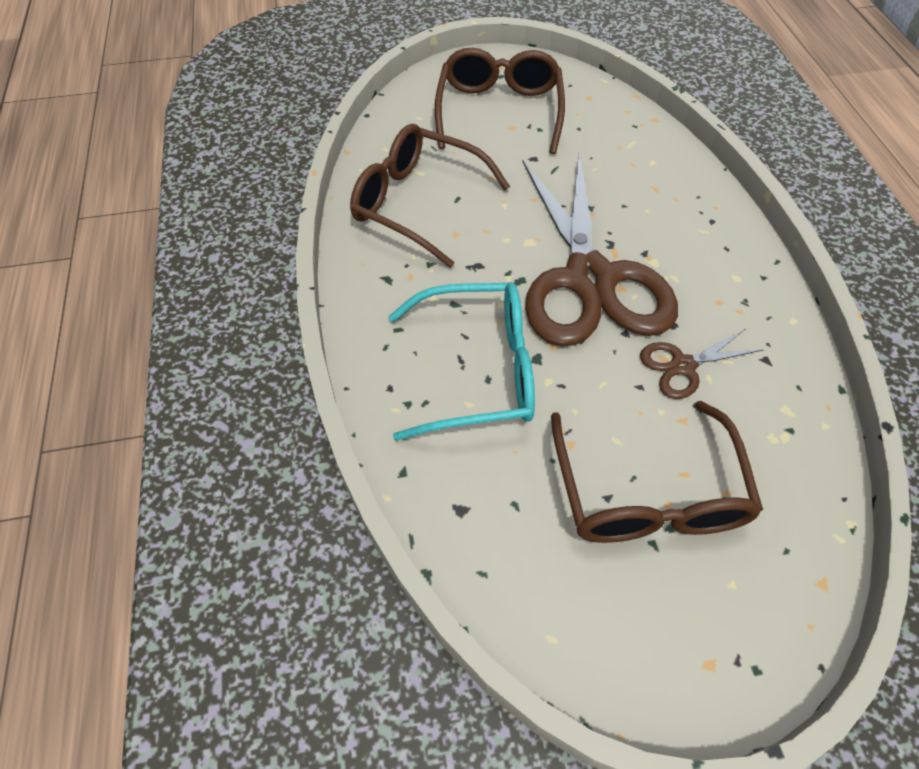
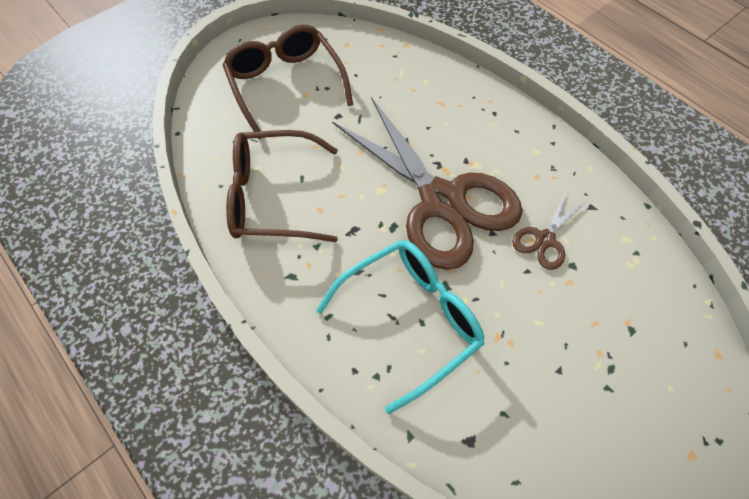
camera: 30 degrees left, 5 degrees up
(647, 491) = (581, 351): brown glasses -> none

